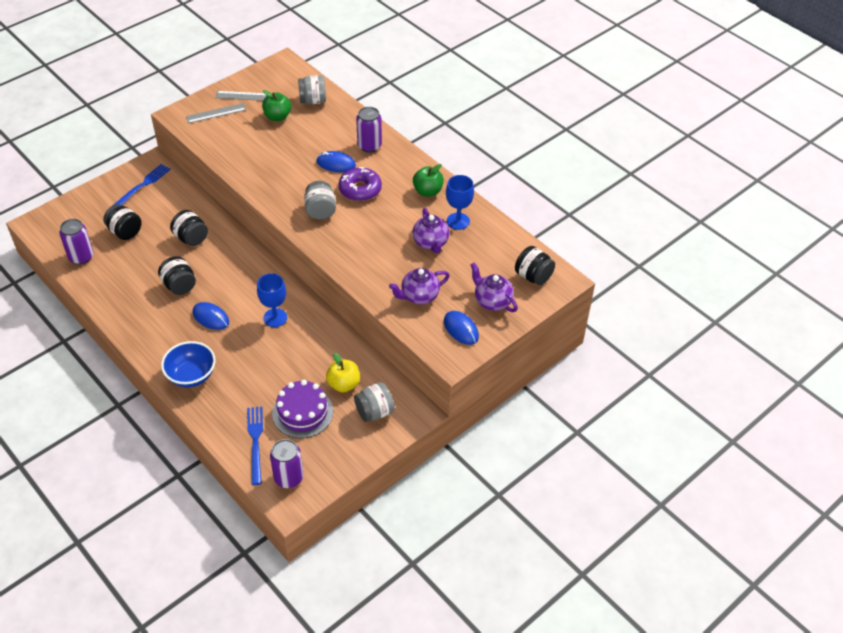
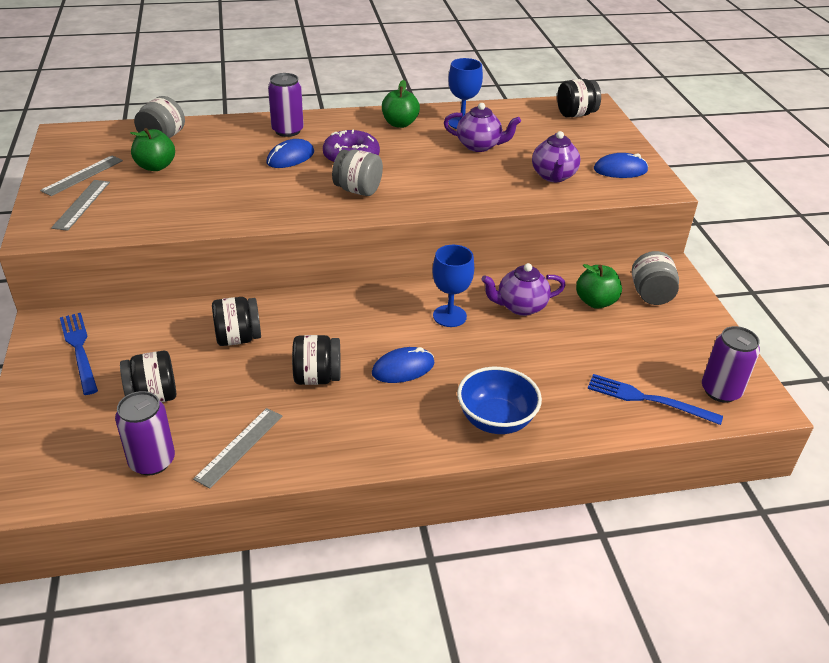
camera: 60 degrees left, 10 degrees down
(109, 282) = (239, 446): none -> grey ruler
(302, 412) = (621, 346): purple cake -> none
(343, 384) = (595, 302): yellow apple -> green apple
(492, 301) = (593, 143): purple teapot -> purple teapot (520, 307)

